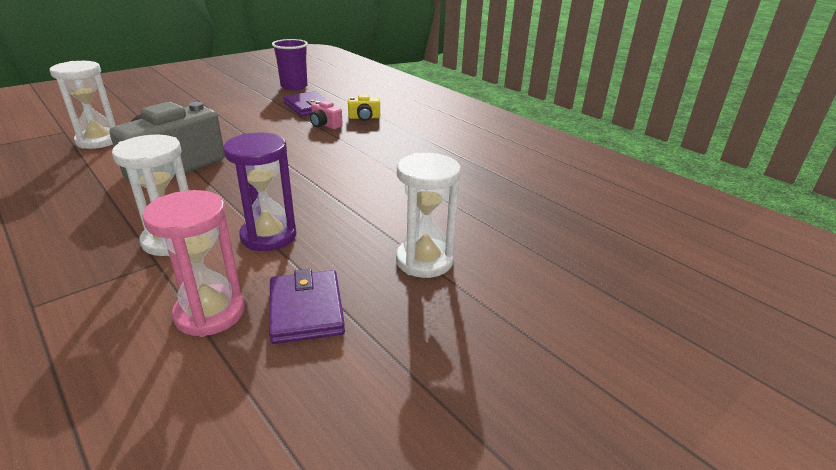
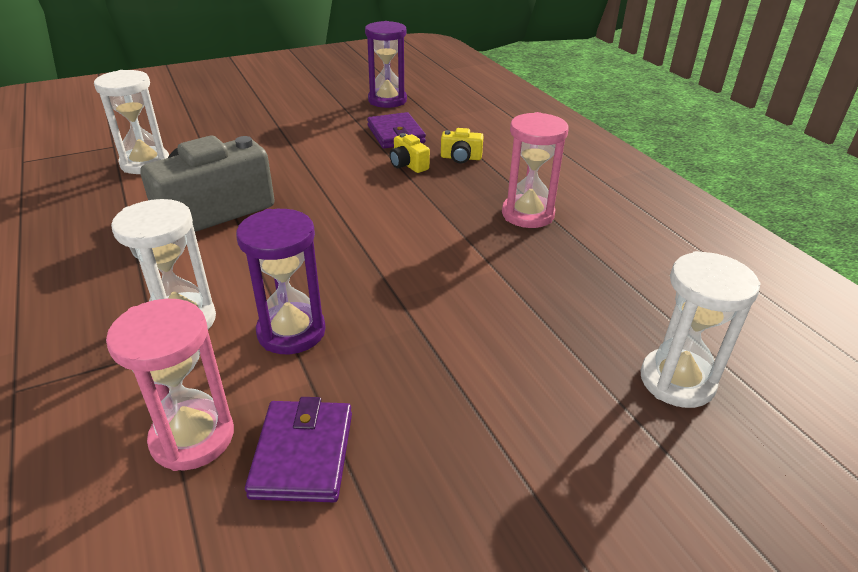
camera: 15 degrees right, 5 degrees up
(294, 86) = (387, 100): purple cup -> purple hourglass
(325, 125) = (408, 165): pink camera -> yellow camera
(424, 261) = (471, 402): white hourglass -> white hourglass (677, 381)
(426, 147) = (528, 214): none -> pink hourglass

